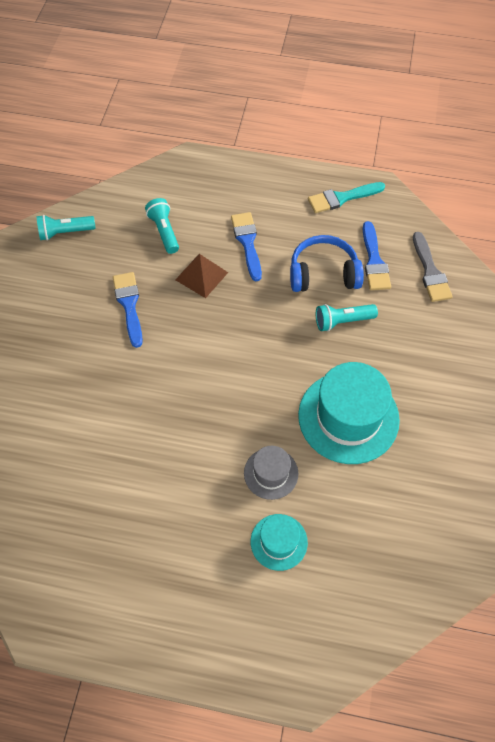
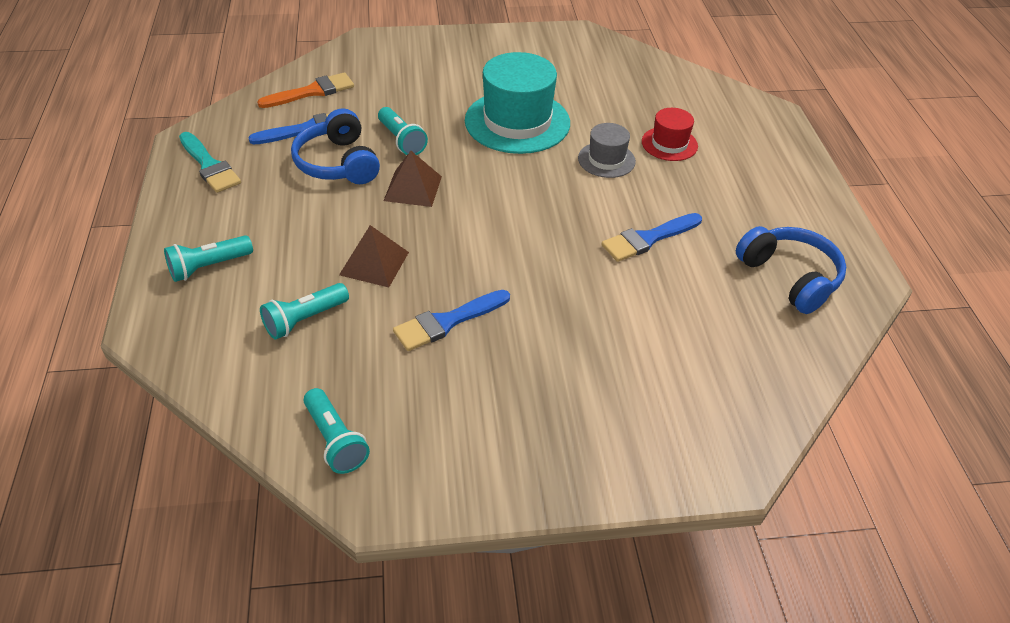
camera: 110 degrees left, 15 degrees down
(71, 559) = (790, 277): none -> blue headphones
(232, 190) = (209, 267): none -> turquoise flashlight
(247, 242) = (305, 233): blue brush -> blue brush (648, 239)
(277, 316) = (412, 188): none -> brown pyramid
(279, 542) = (669, 144): turquoise hat -> red hat
(430, 271) = (312, 92): grey brush -> orange brush

